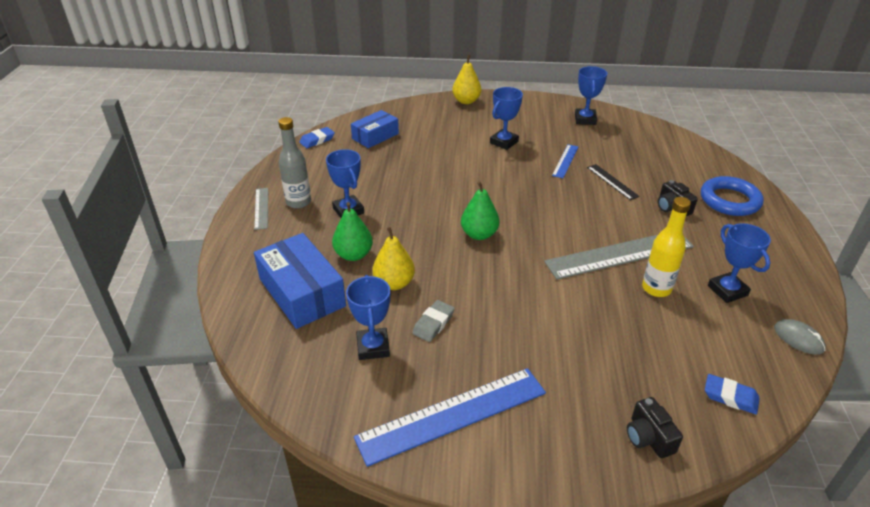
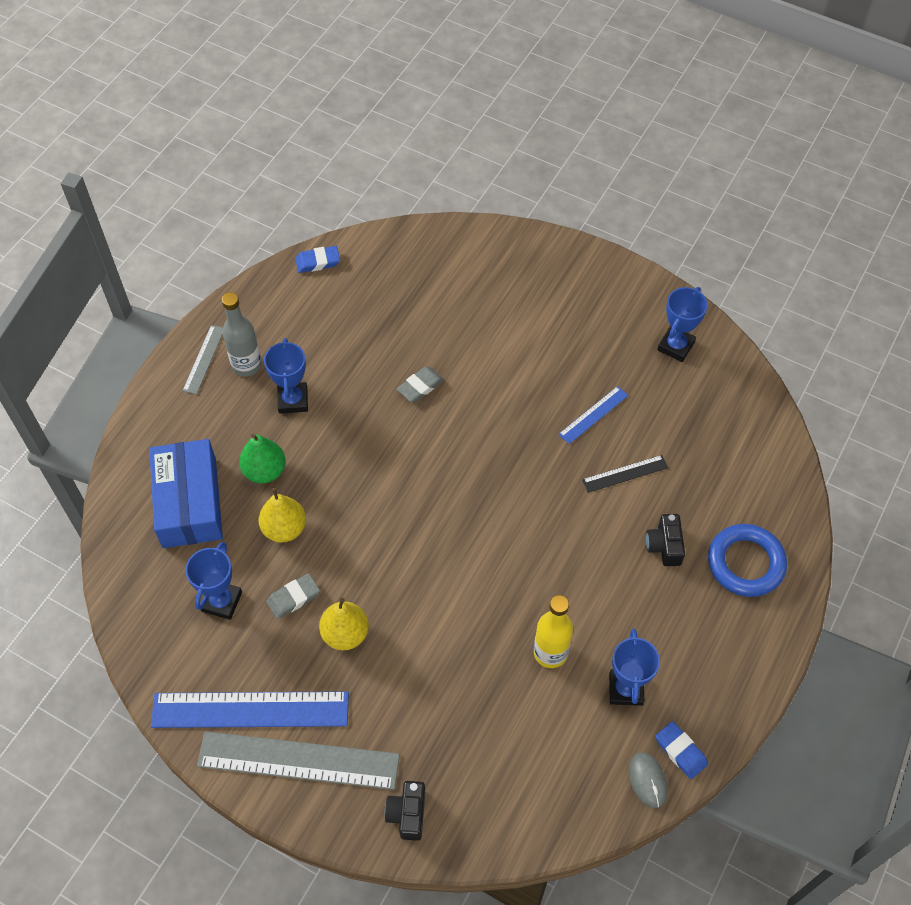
camera: 25 degrees right, 20 degrees up
(375, 136) = (389, 280): blue box -> none
(438, 179) = (420, 386): none -> grey eraser
(466, 101) = (543, 250): yellow pear -> yellow pear (345, 634)
(479, 234) = (412, 495): green pear -> none
(504, 142) = (540, 351): blue trophy -> none
(612, 181) = (625, 474): black ruler -> black ruler turned 75 degrees clockwise
(619, 254) = (546, 589): grey ruler -> grey ruler (298, 760)
(730, 397) = (518, 810): blue eraser -> blue eraser (680, 751)

